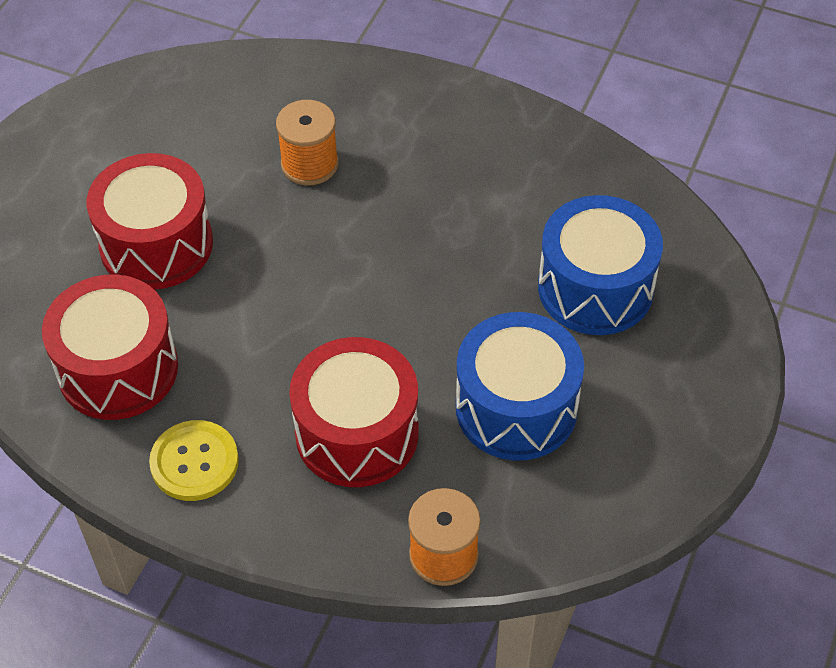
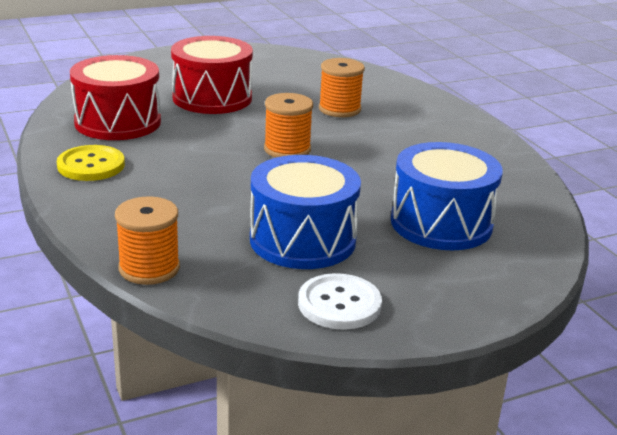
camera: 40 degrees right, 25 degrees down
(344, 279) = (287, 149): none -> orange spool
(357, 433) = (191, 200): red drum -> none
(634, 465) = (339, 304): none -> white button

